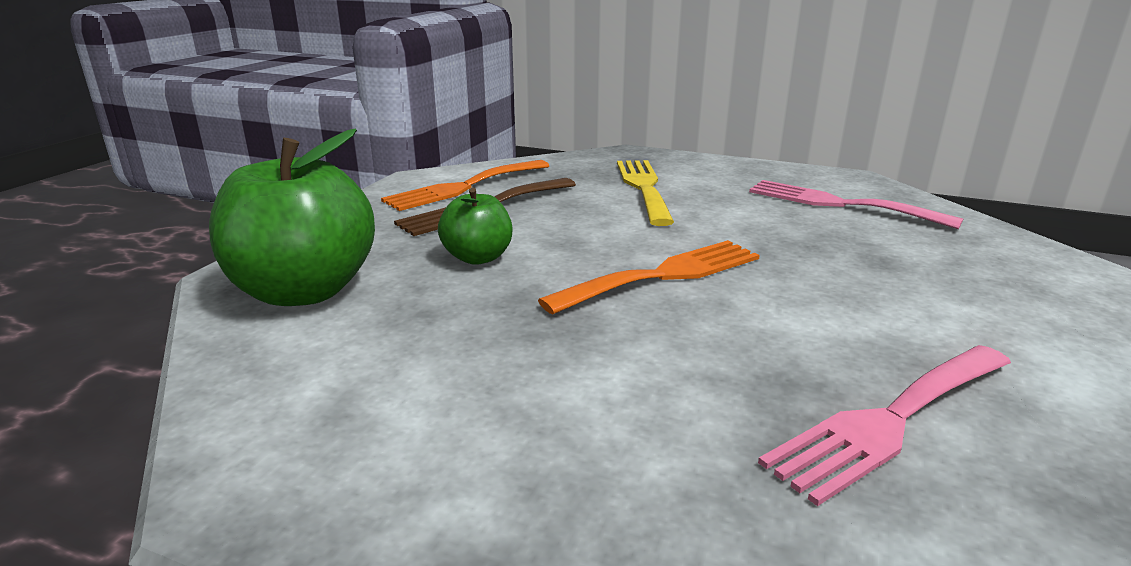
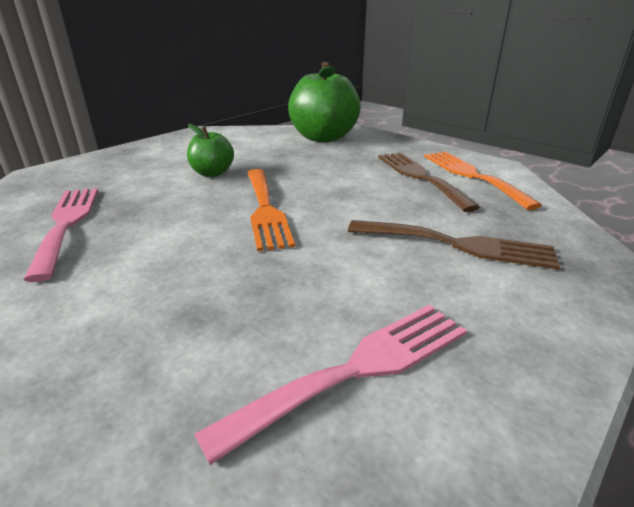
camera: 110 degrees right, 5 degrees up
(478, 257) = (335, 168): green apple -> green apple (212, 173)
(643, 187) = (458, 245): yellow fork -> brown fork

